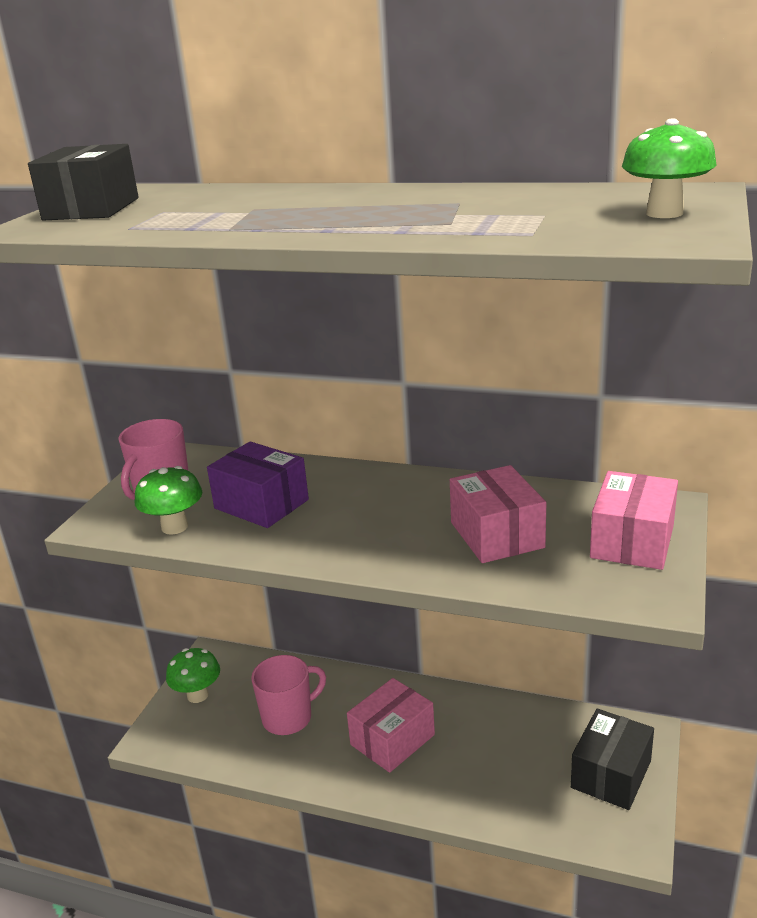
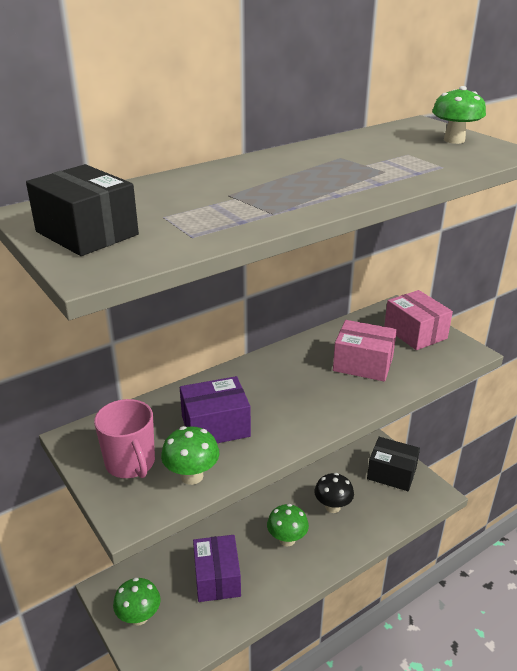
camera: 55 degrees left, 5 degrees up
(288, 718) = (217, 578): pink mug -> purple box
(392, 740) = (287, 539): pink box -> green mushroom
(484, 750) = (332, 507): none -> black mushroom
(611, 774) = (391, 473): black box -> black box turned 45 degrees counterclockwise

